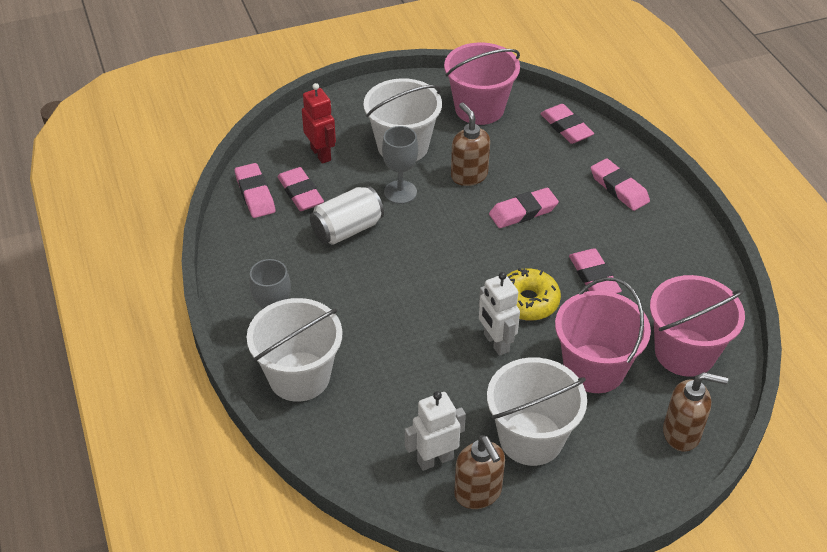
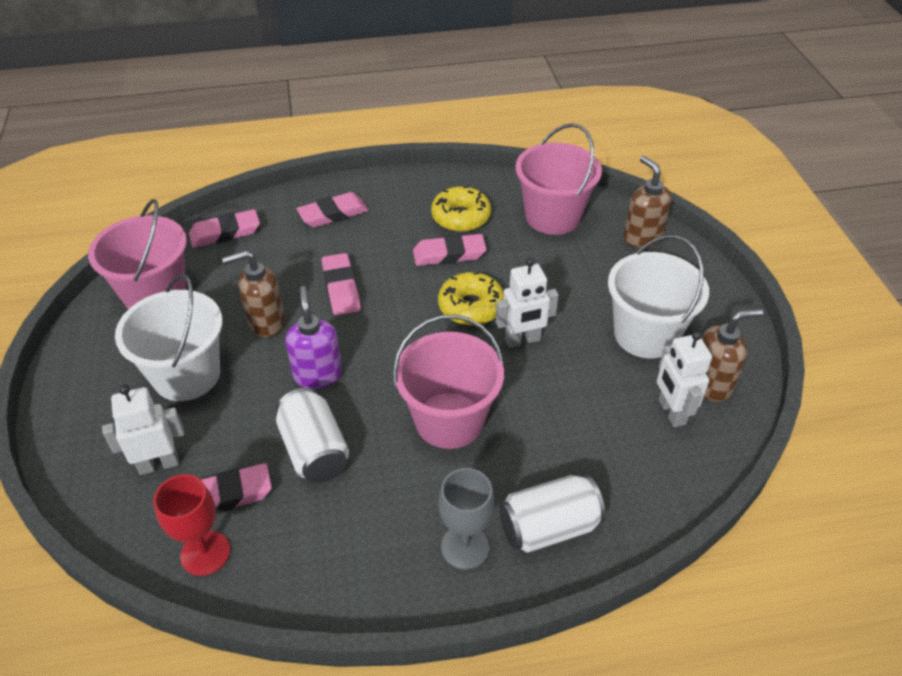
camera: 80 degrees left, 0 degrees up
(255, 194) = (205, 553): pink eraser -> red goblet
(299, 376) = (549, 527): white bucket -> white can
(321, 154) = (159, 464): red robot -> white robot
(400, 192) = (268, 388): grey goblet -> none
(421, 216) = (318, 374): none -> purple soap dispenser
(594, 368) = (564, 276): pink bucket -> pink bucket (449, 420)
(653, 279) = (461, 217): none -> yellow donut
(682, 433) = (642, 237): brown soap dispenser -> brown soap dispenser turned 45 degrees counterclockwise

